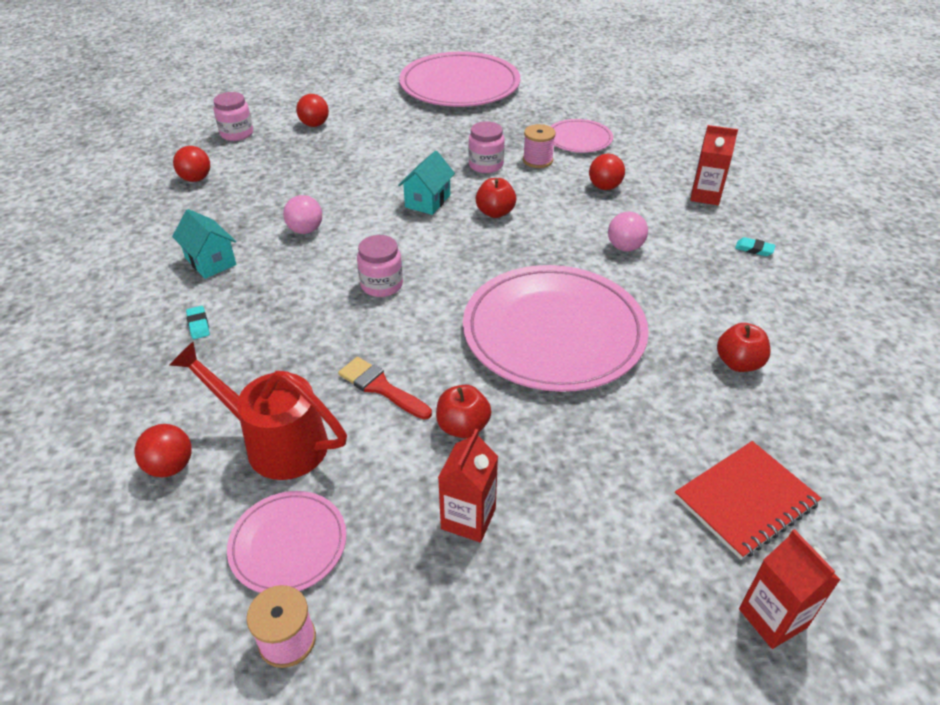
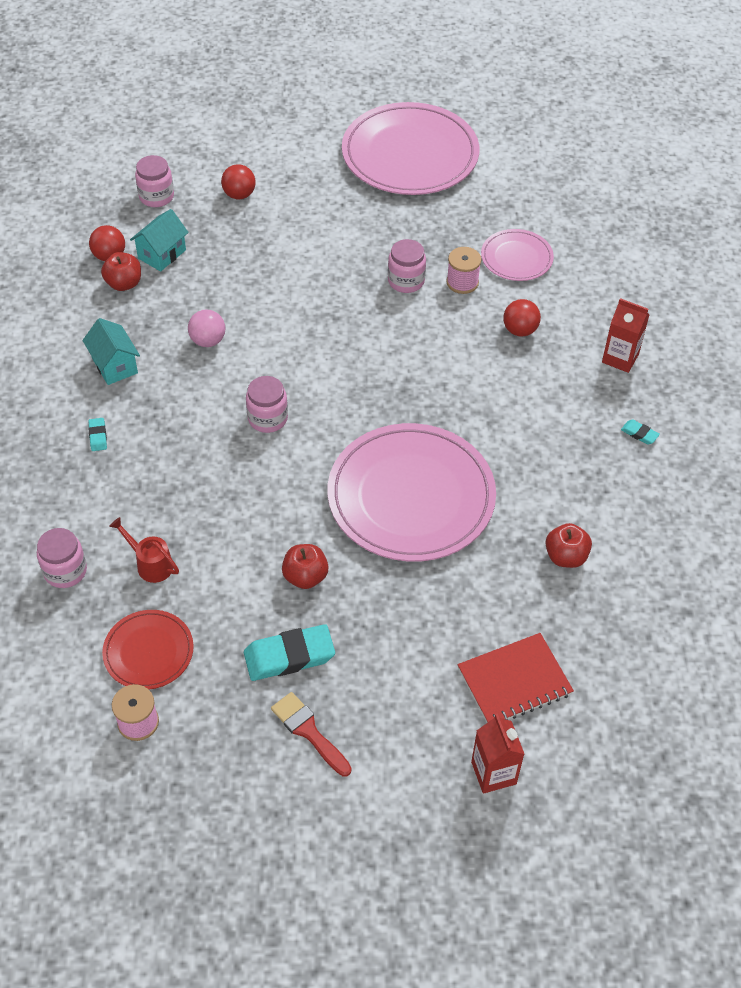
camera: 10 degrees right, 10 degrees up
(170, 466) = (65, 571): red ball -> pink jar
(276, 442) = (150, 564): red watering can -> red watering can, size x0.54
(288, 544) = (148, 652): pink plate -> red plate
(380, 387) = (245, 527): red brush -> red brush (308, 731)
(427, 201) = (334, 321): turquoise house -> turquoise house (162, 254)
(468, 518) = (289, 656): red carton -> turquoise eraser
(495, 212) = (397, 347): red apple -> red apple (124, 283)
(625, 247) = (512, 411): pink ball -> none

